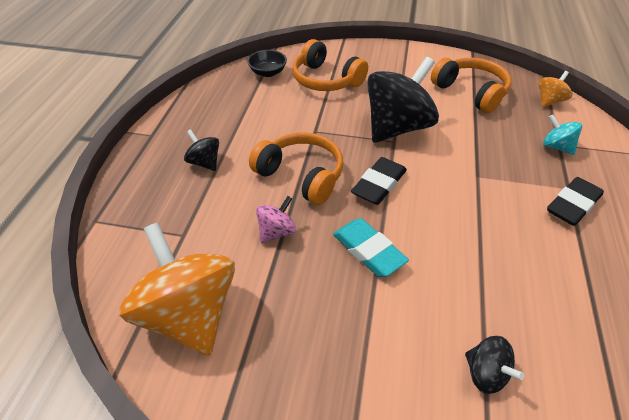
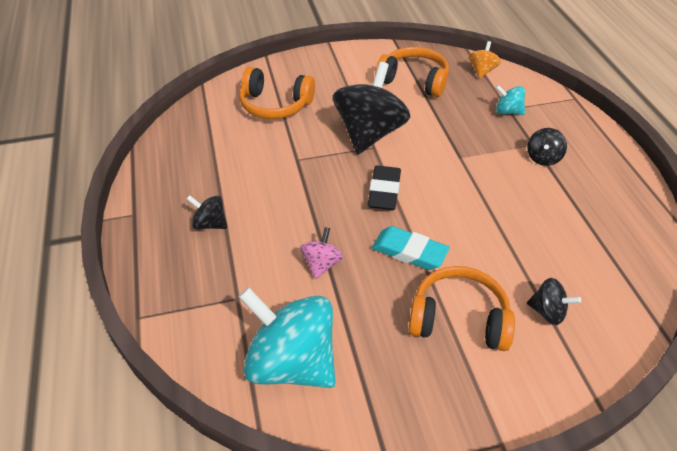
camera: 25 degrees left, 0 degrees up
(189, 315) = (292, 363): orange spinning top -> turquoise spinning top
(268, 72) = (211, 113): black bowl -> none
(301, 175) = (311, 206): orange headphones -> orange headphones (458, 319)
(572, 205) = (543, 158): black eraser -> black spinning top

